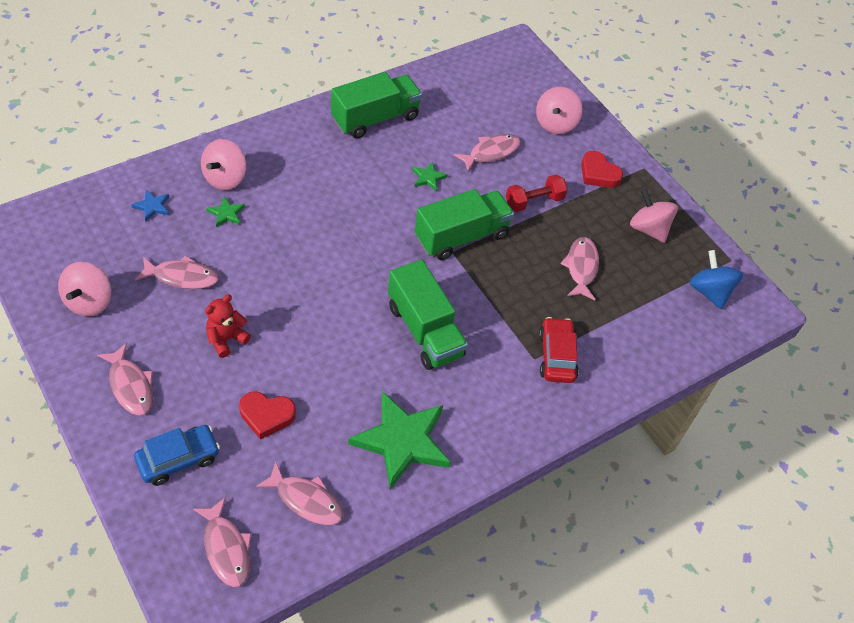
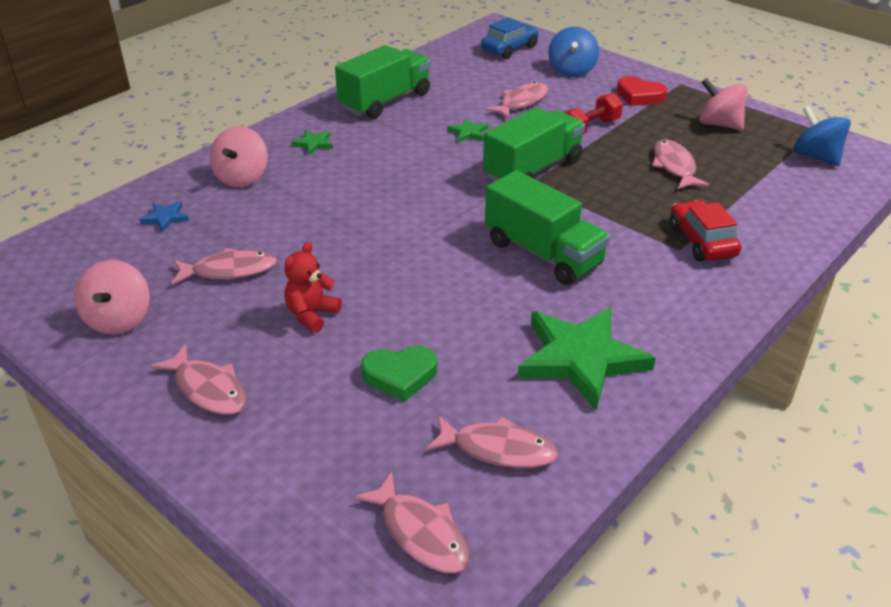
camera: 10 degrees left, 15 degrees down
(178, 459) = (307, 450): blue car -> blue car (509, 49)
(226, 213) = (257, 205): green star -> green star (313, 144)
(266, 415) = (400, 376): red heart -> green heart
(555, 124) = (571, 70): pink spinning top -> blue spinning top

